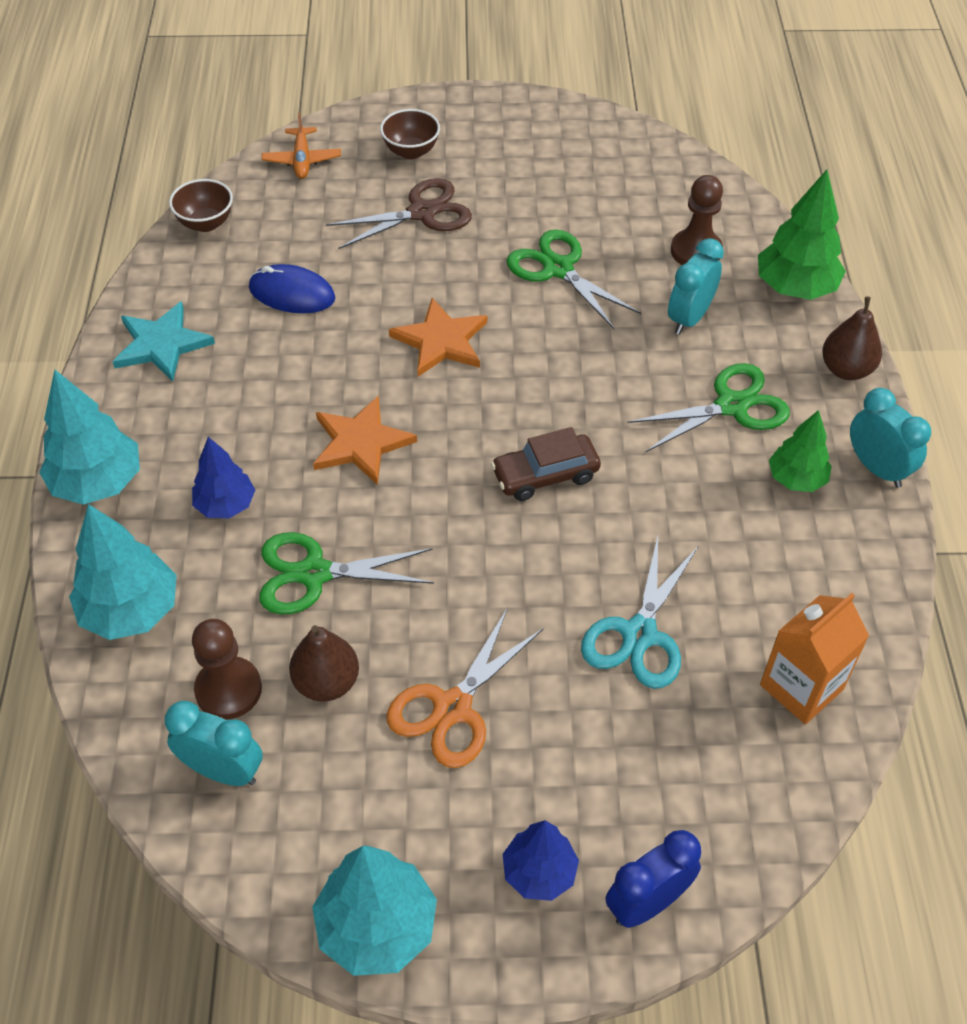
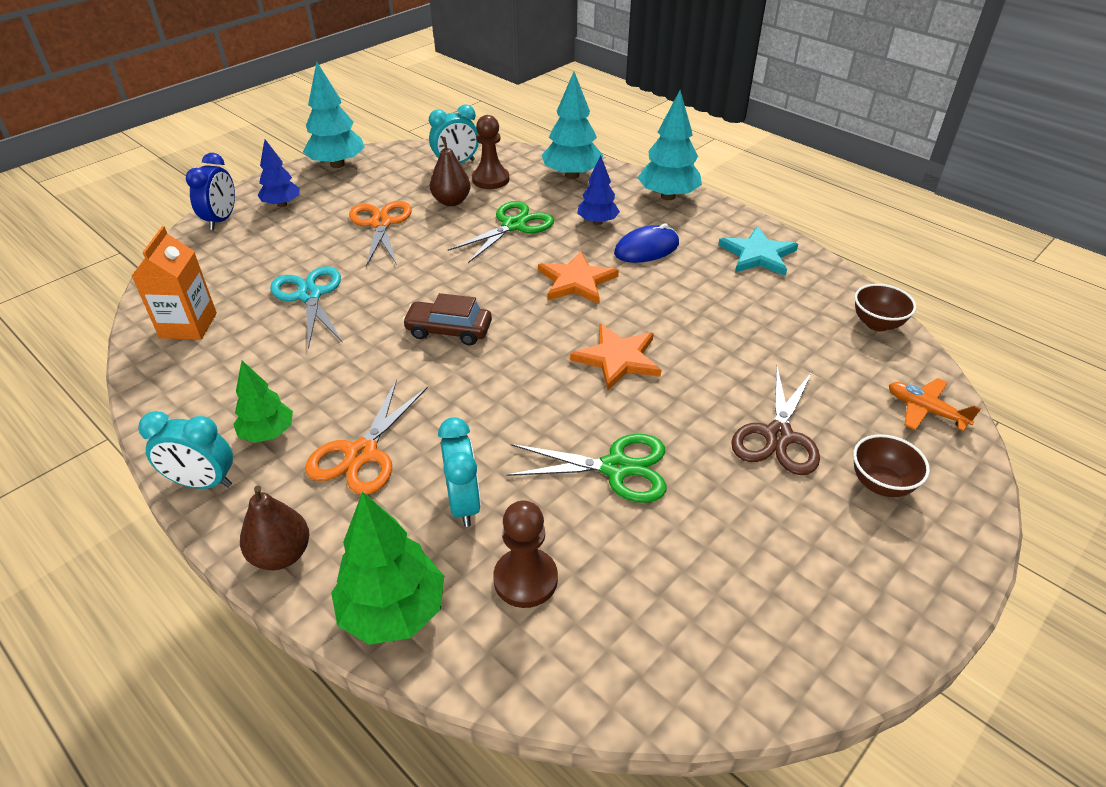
camera: 135 degrees right, 10 degrees down
(292, 293) = (749, 322): blue mouse -> blue mouse (646, 248)
(545, 475) = (449, 330): brown car -> brown car turned 105 degrees counterclockwise
(732, 405) = (361, 454): green scissors -> orange scissors

